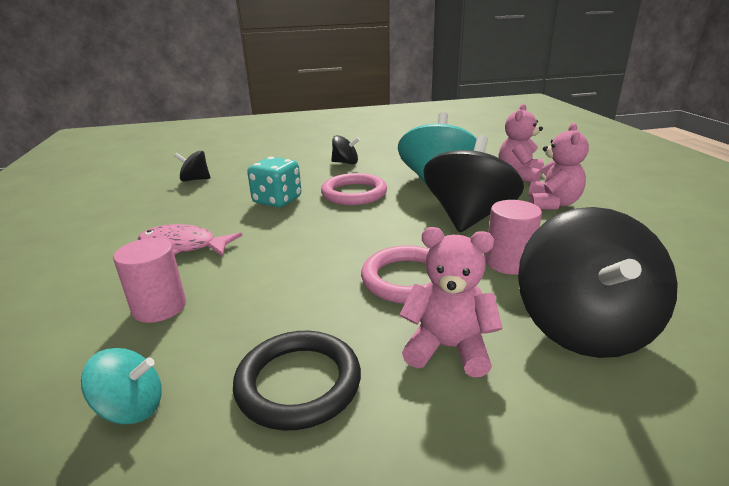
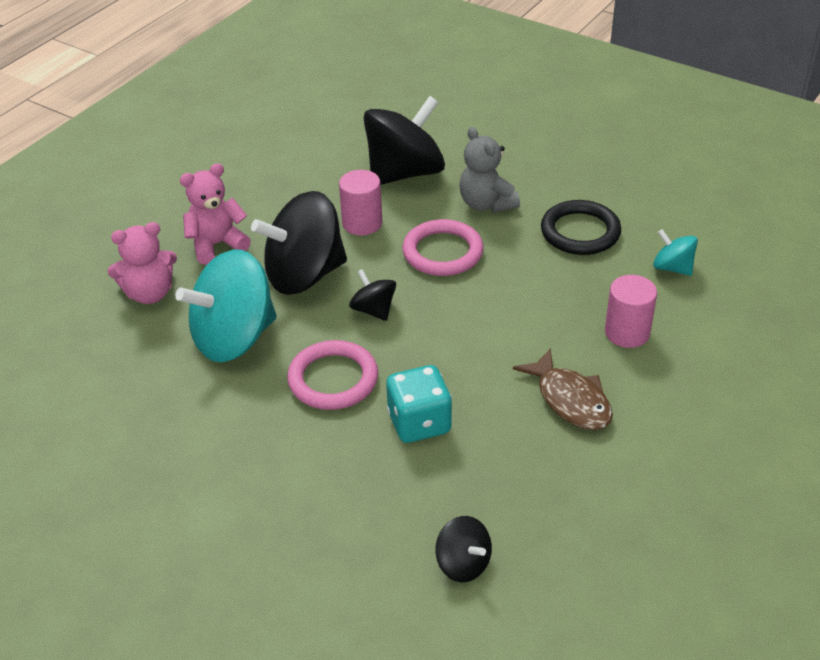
camera: 135 degrees left, 15 degrees up
(183, 247) = (570, 400): pink fish -> brown fish
(345, 163) = (243, 460): black spinning top -> black spinning top (373, 310)
(448, 348) = (486, 204): pink teddy bear -> grey teddy bear

